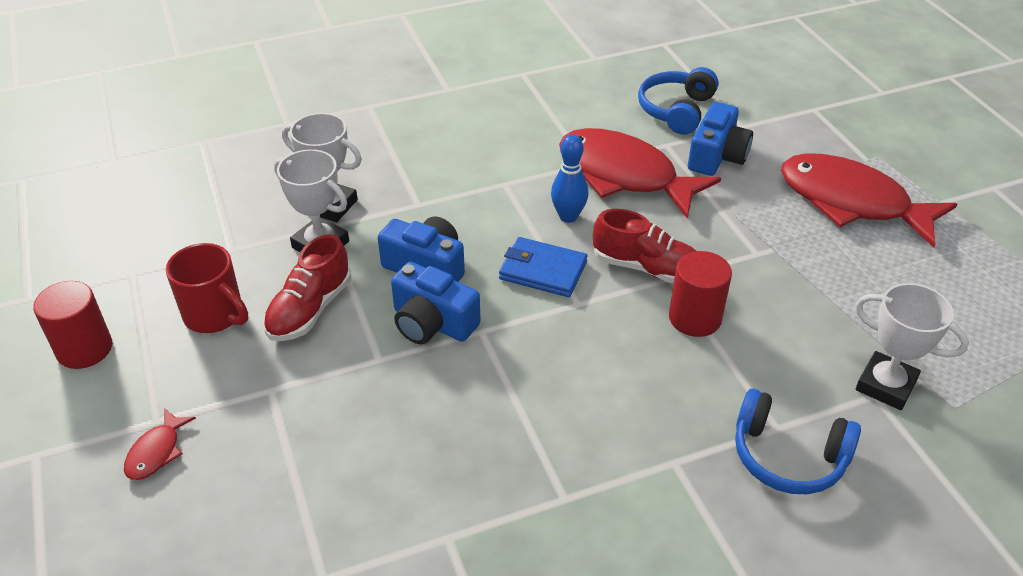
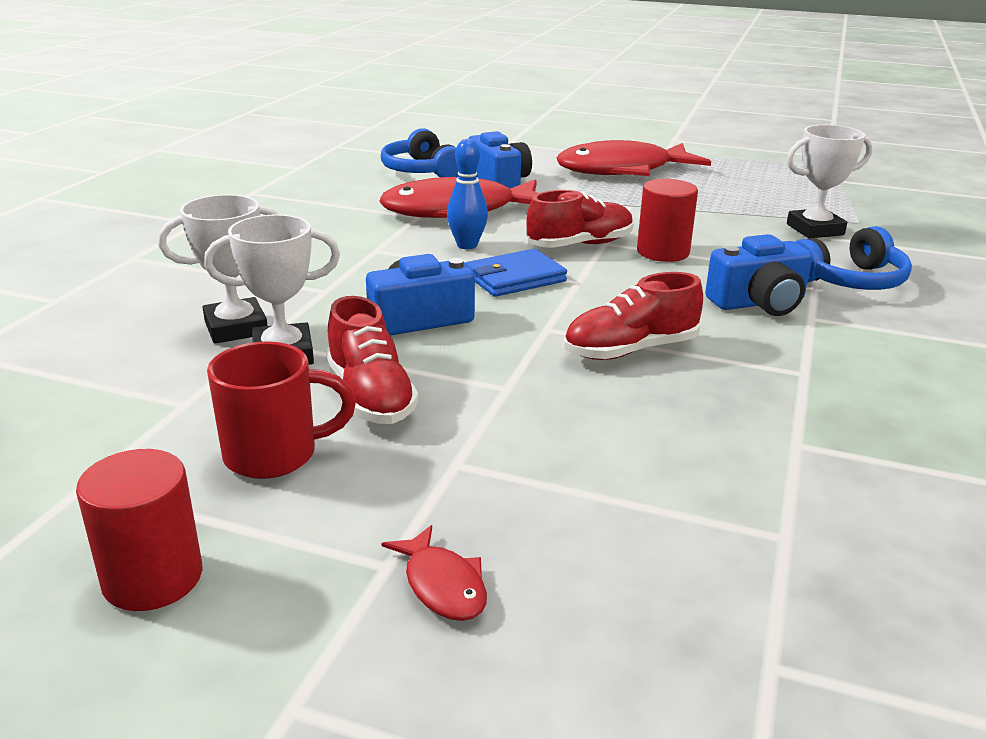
camera: 50 degrees left, 15 degrees down
(432, 323) = (499, 345): blue camera -> blue camera (758, 303)
(495, 388) = (630, 350): none -> red shoe

